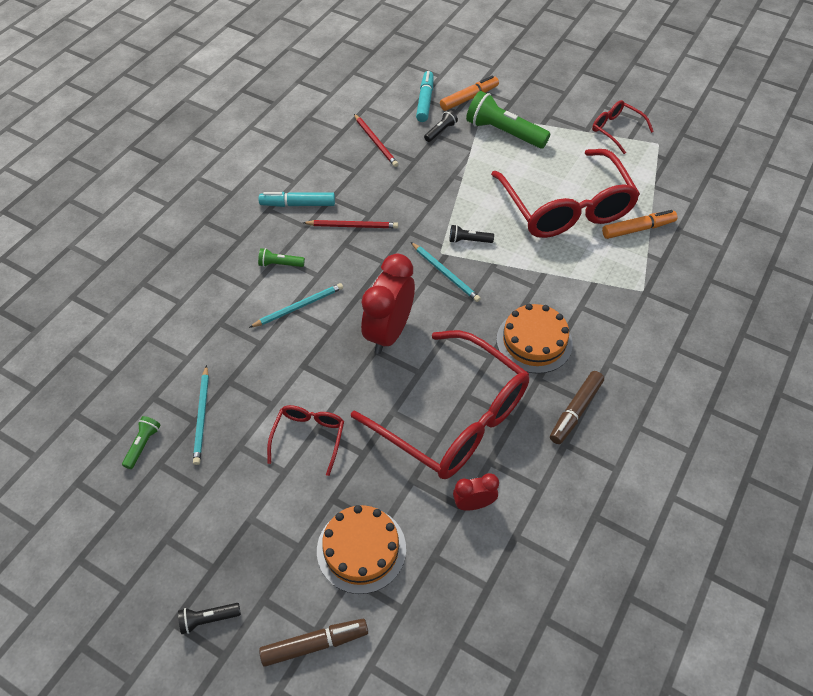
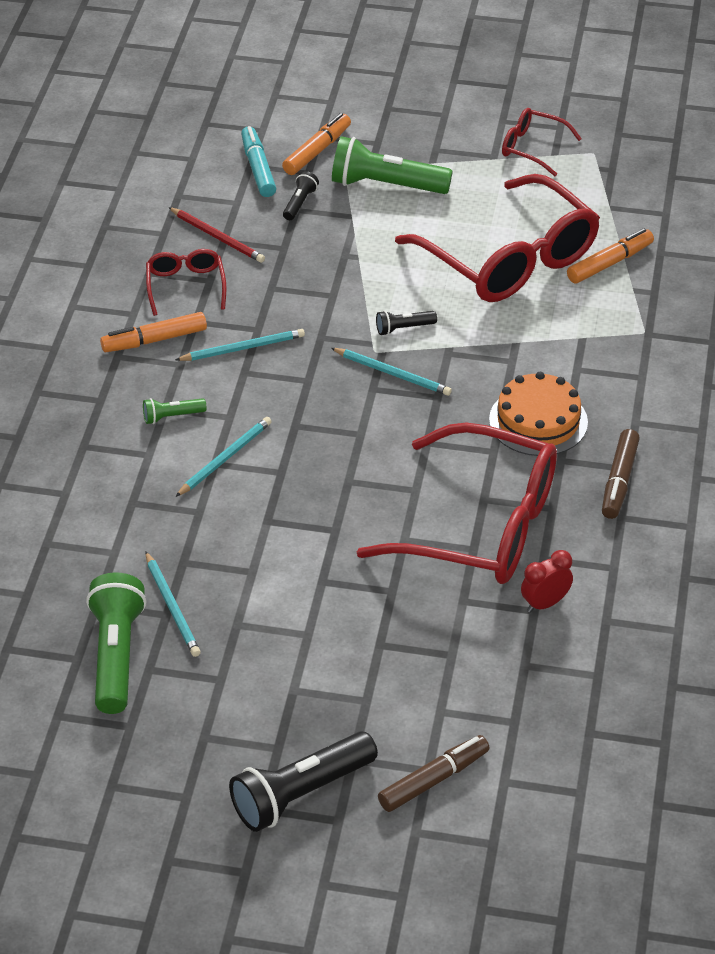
camera: 20 degrees left, 10 degrees down
(143, 445) = (116, 655): green flashlight -> green flashlight, size x2.10
(208, 619) = (300, 794): black flashlight -> black flashlight, size x2.10
(298, 204) = (154, 340): turquoise marker -> orange marker
(309, 437) = (317, 592): red glasses -> red glasses (185, 286)
(352, 226) = (243, 348): red pencil -> turquoise pencil
(361, 549) = (439, 681): orange cake -> none
(389, 332) = (355, 457): red clock -> none

